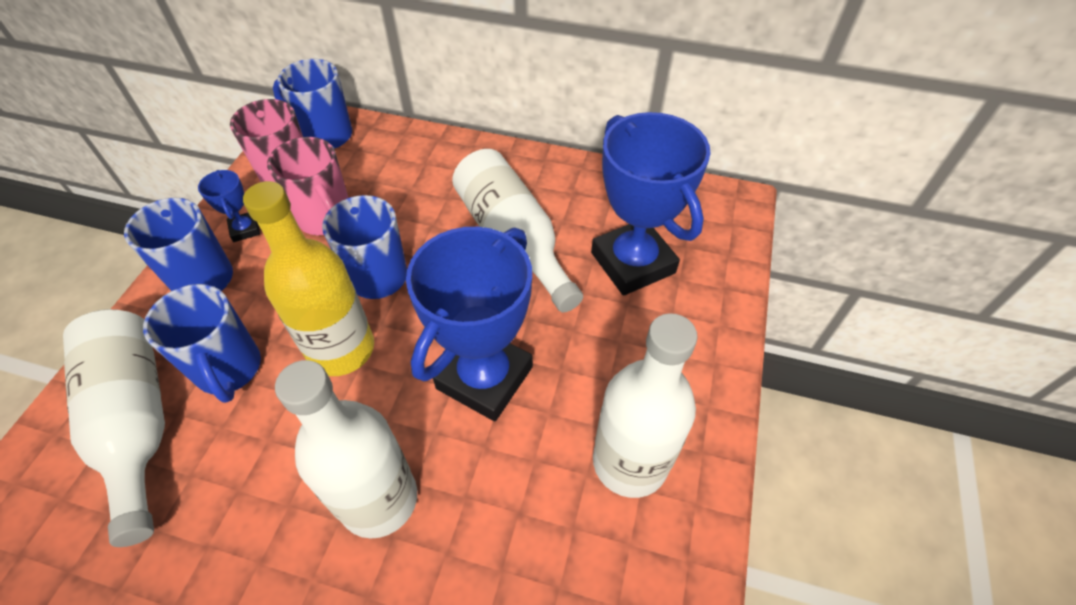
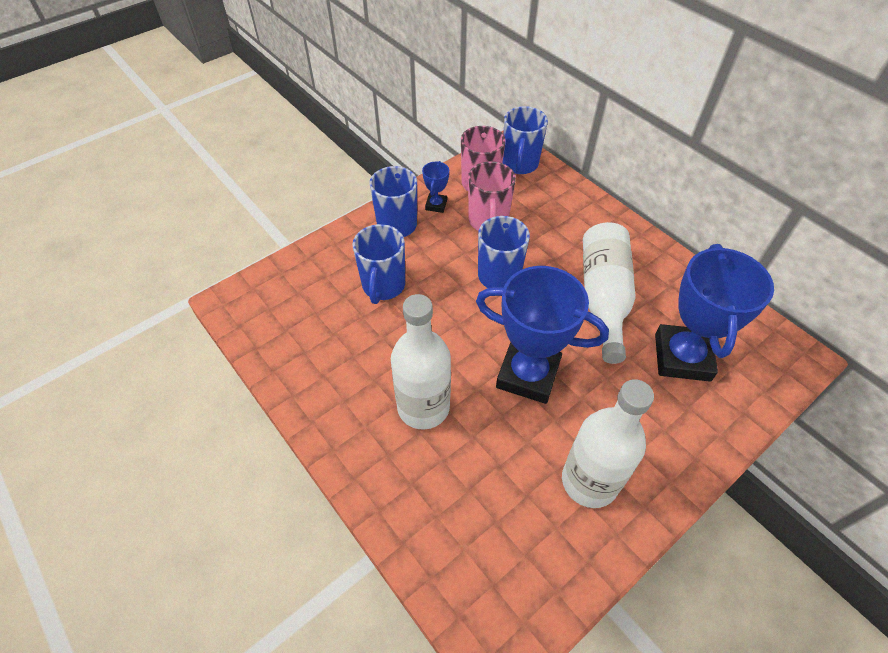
camera: 35 degrees right, 0 degrees up
(136, 422) = (322, 289): white bottle -> none
(326, 135) = (520, 164): blue mug -> blue mug turned 135 degrees counterclockwise
(341, 349) = (451, 308): yellow bottle -> none
(485, 378) = (528, 375): blue trophy -> blue trophy turned 45 degrees clockwise

